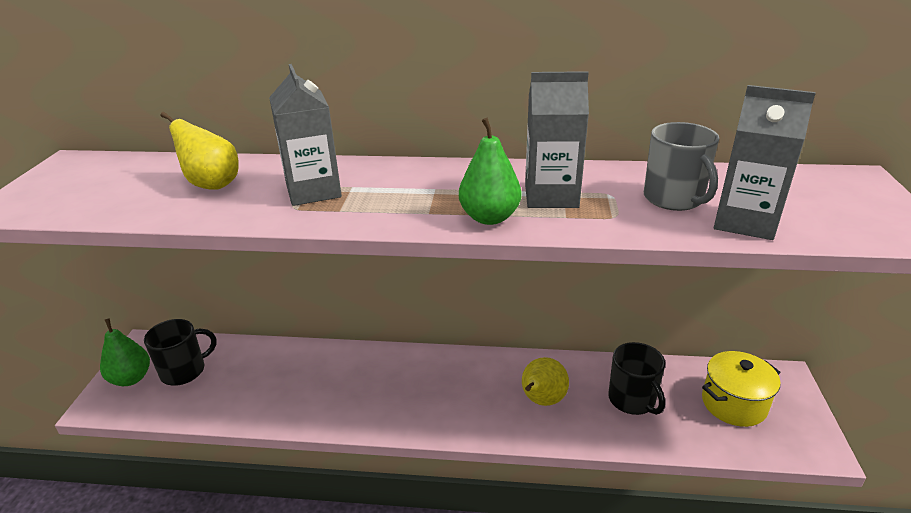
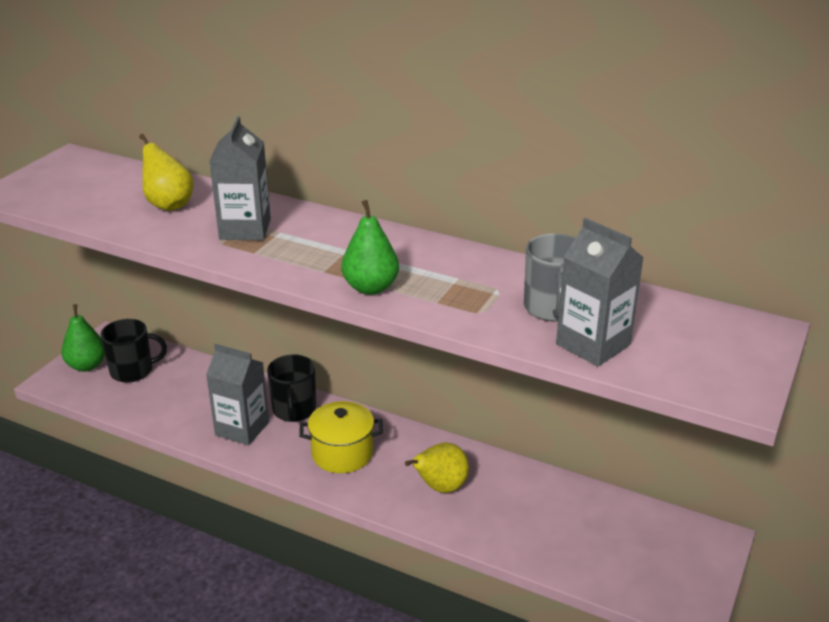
camera: 20 degrees right, 0 degrees up
(551, 196) = (442, 280): grey carton -> grey carton (242, 428)
(632, 400) = (532, 512): black mug -> black mug (294, 410)
(733, 404) = (636, 546): yellow pot -> yellow pot (342, 453)

